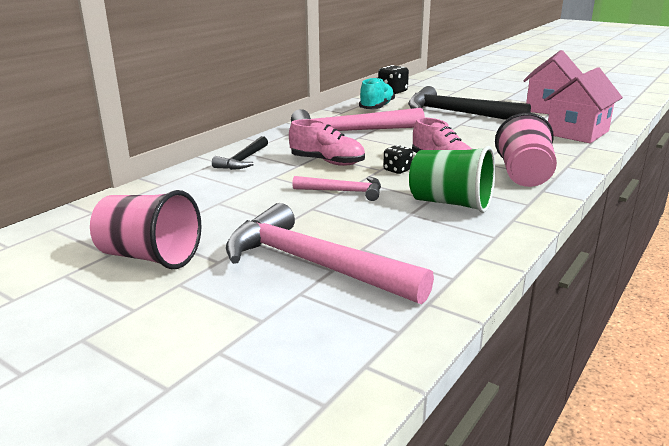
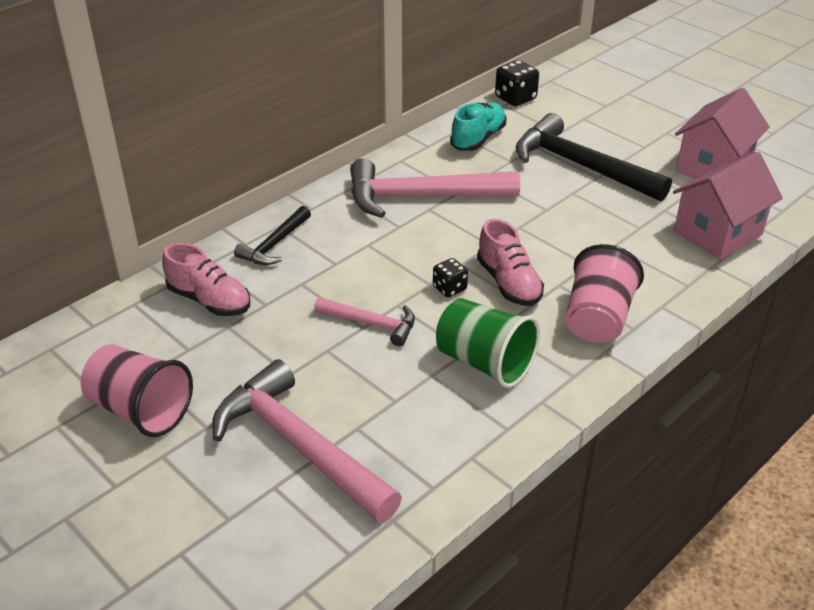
camera: 10 degrees right, 15 degrees up
(327, 162) = (372, 261): pink shoe -> pink shoe (209, 300)

